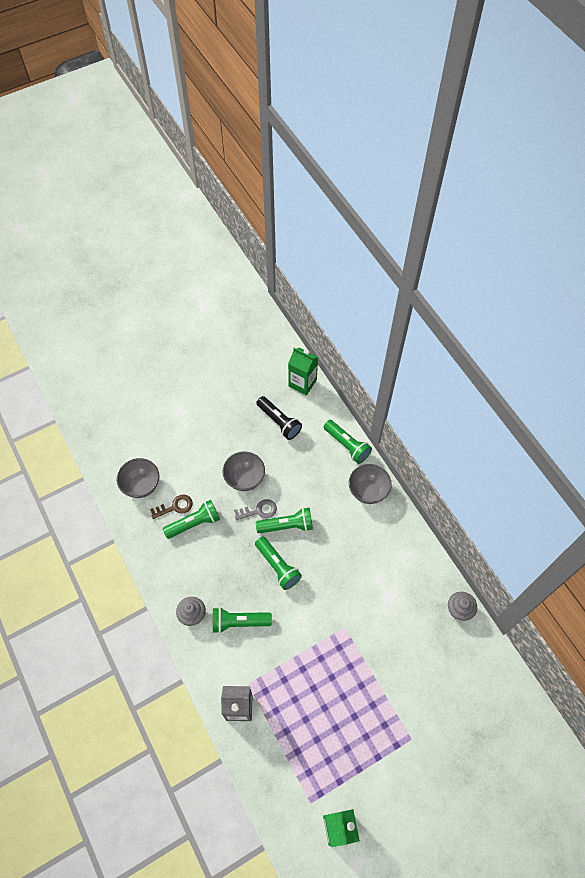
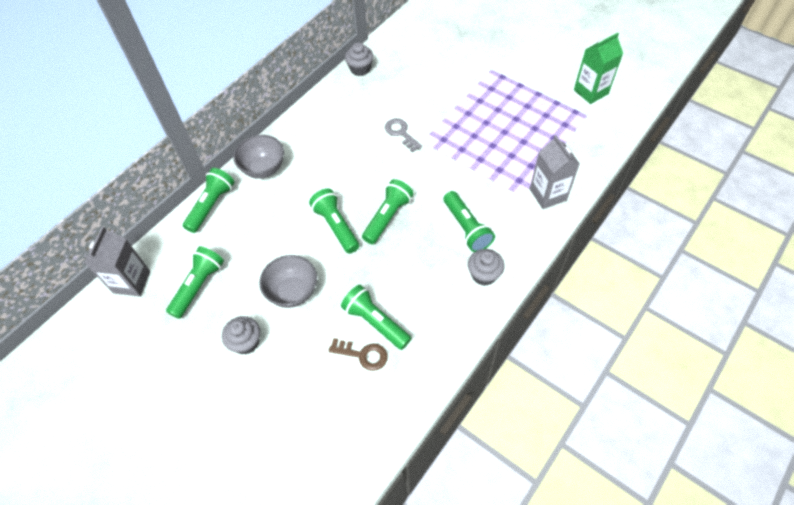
camera: 110 degrees left, 5 degrees down
(141, 485) = (350, 413): grey bowl -> none
(175, 507) = (363, 355): brown key -> brown key turned 150 degrees clockwise
(221, 440) = (246, 342): none -> grey cupcake
(259, 510) = (329, 260): grey key -> grey key (401, 133)
(279, 422) = (198, 286): black flashlight -> green flashlight
(302, 383) = (131, 282): green carton -> grey carton

